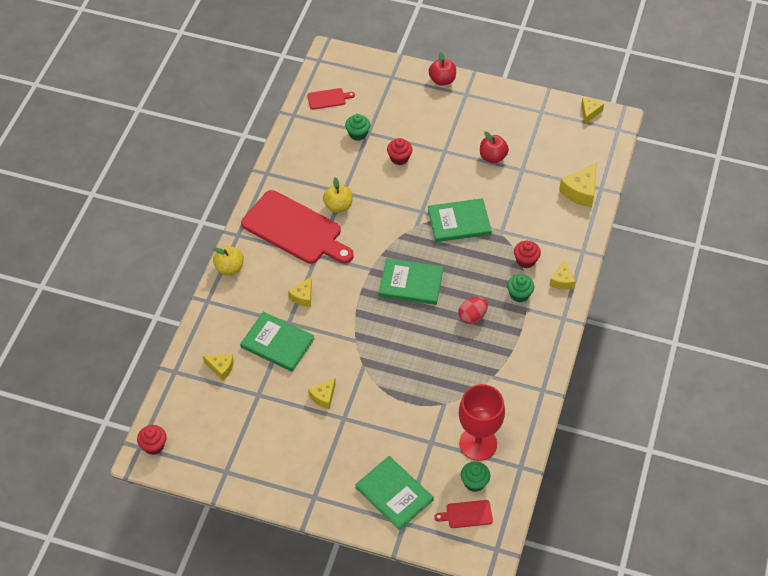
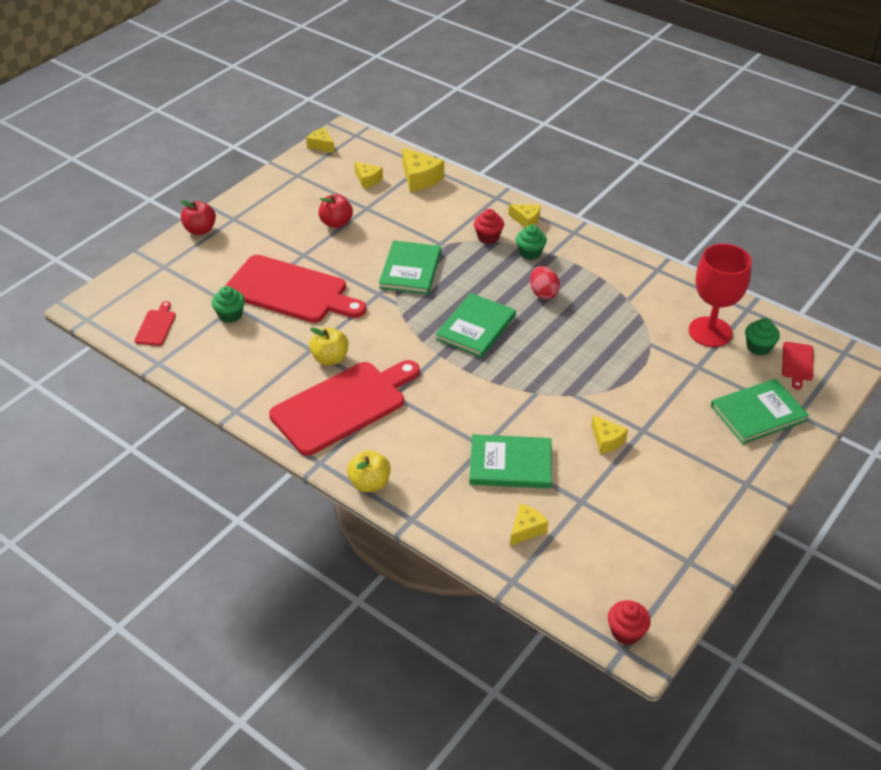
camera: 70 degrees left, 10 degrees down
(277, 343) = (510, 464): green book -> green book turned 45 degrees clockwise
(303, 297) = (450, 423): yellow cheese -> yellow cheese (368, 180)
(399, 158) = (290, 291): red cupcake -> red cutting board

